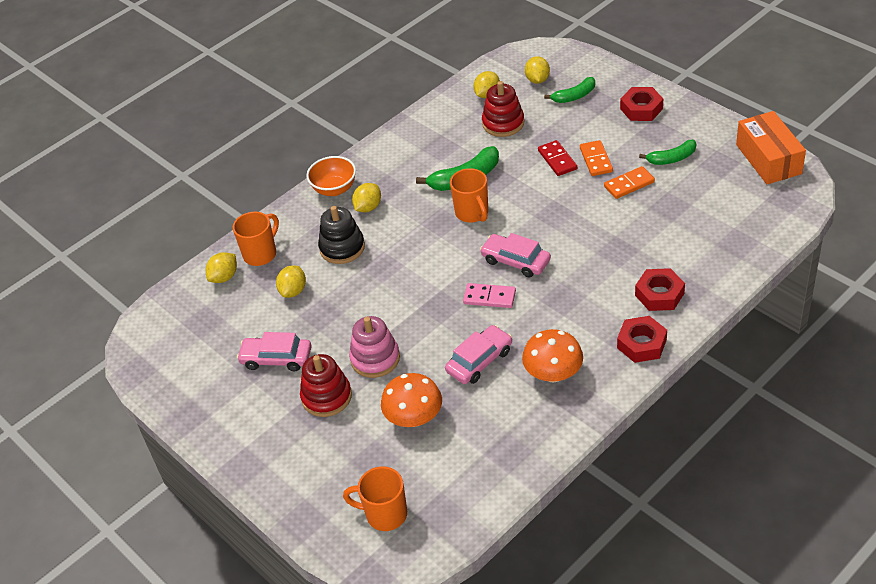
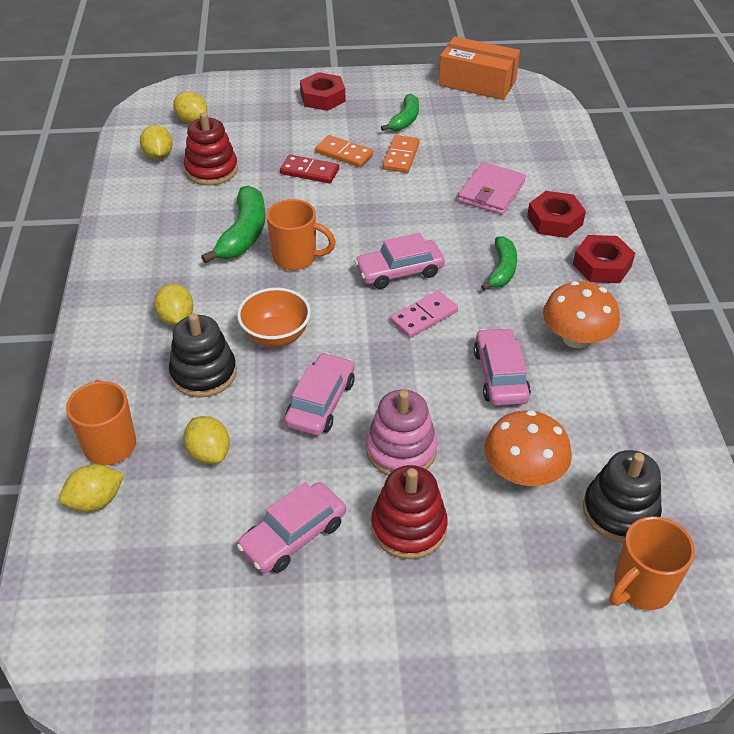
camera: 55 degrees left, 0 degrees up
(224, 277) = (96, 501): yellow lemon -> yellow lemon turned 75 degrees clockwise
(334, 189) = (109, 325): orange bowl -> orange bowl (276, 336)
(373, 305) = (321, 402): none -> pink car
(430, 475) = (620, 512): none -> black stacking toy
(574, 96) = (248, 117): green banana -> green banana (502, 270)
(649, 247) = (491, 192): none -> pink wallet

